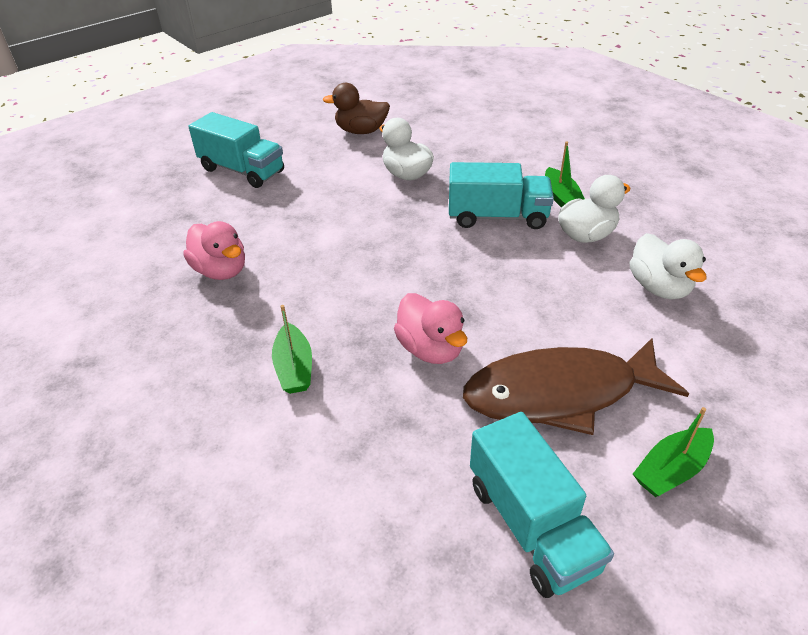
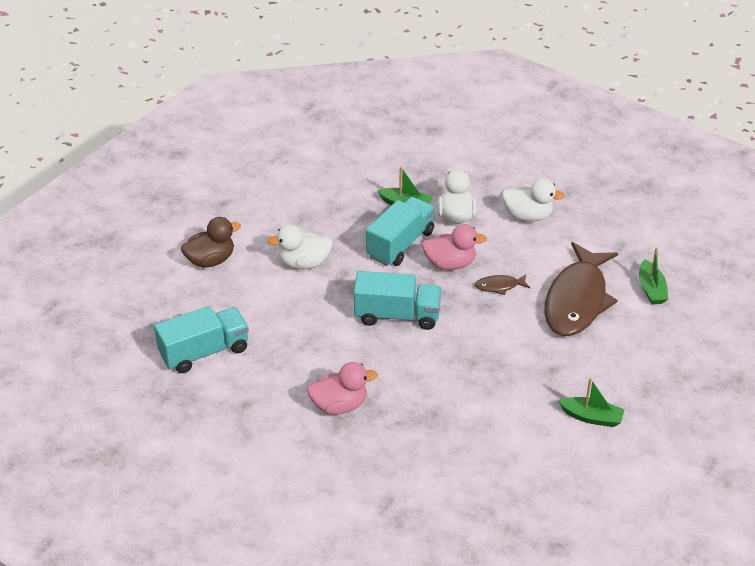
camera: 60 degrees left, 0 degrees up
(294, 368) = (473, 400): green boat -> green boat (591, 417)
(361, 131) = (211, 260): brown duck -> brown duck turned 150 degrees counterclockwise
(430, 349) = (504, 334): pink duck -> pink duck (450, 264)
(510, 312) = (499, 286): none -> brown fish
(531, 525) = (649, 353): turquoise truck -> turquoise truck (397, 315)

